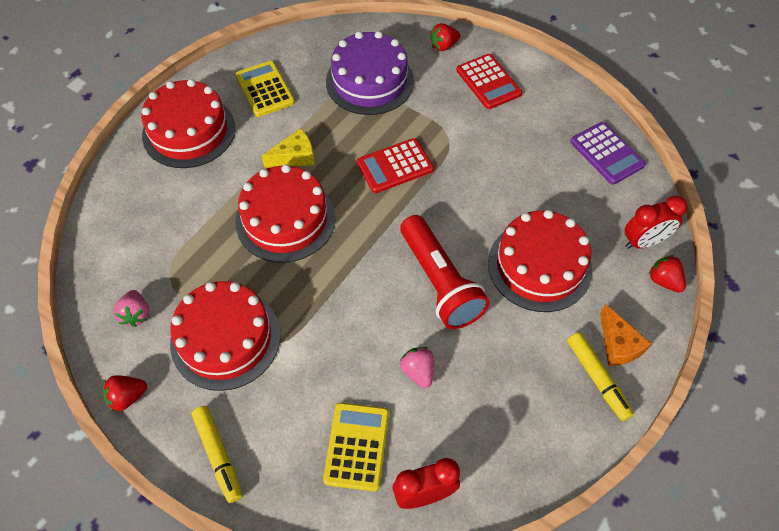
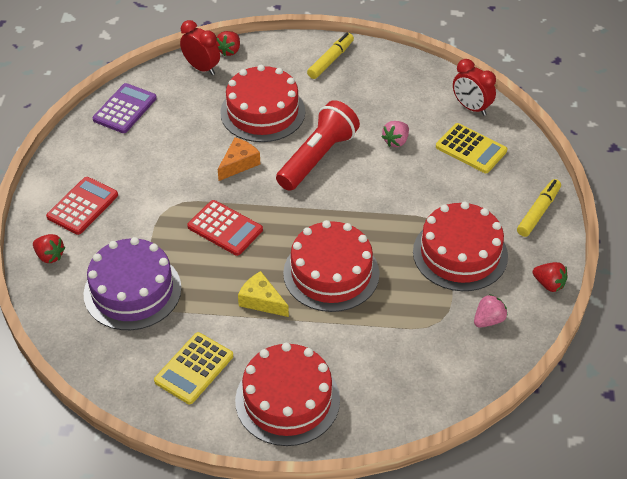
camera: 120 degrees left, 10 degrees down
(356, 446) = (471, 149): yellow calculator -> yellow calculator turned 120 degrees counterclockwise
(618, 344) = (297, 58): orange cheese -> orange cheese (239, 164)

